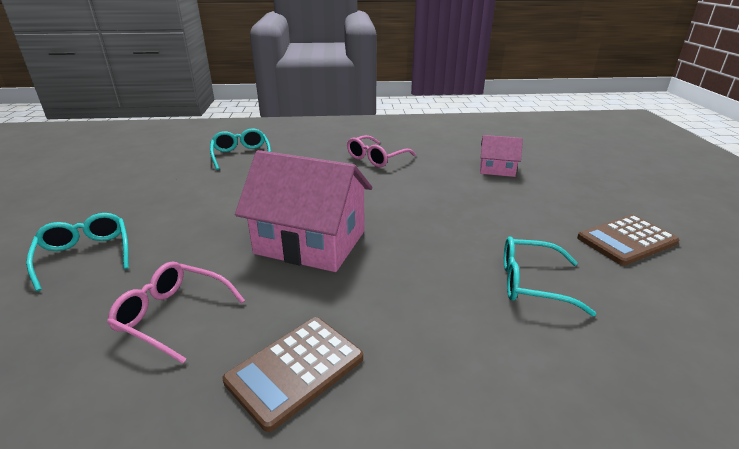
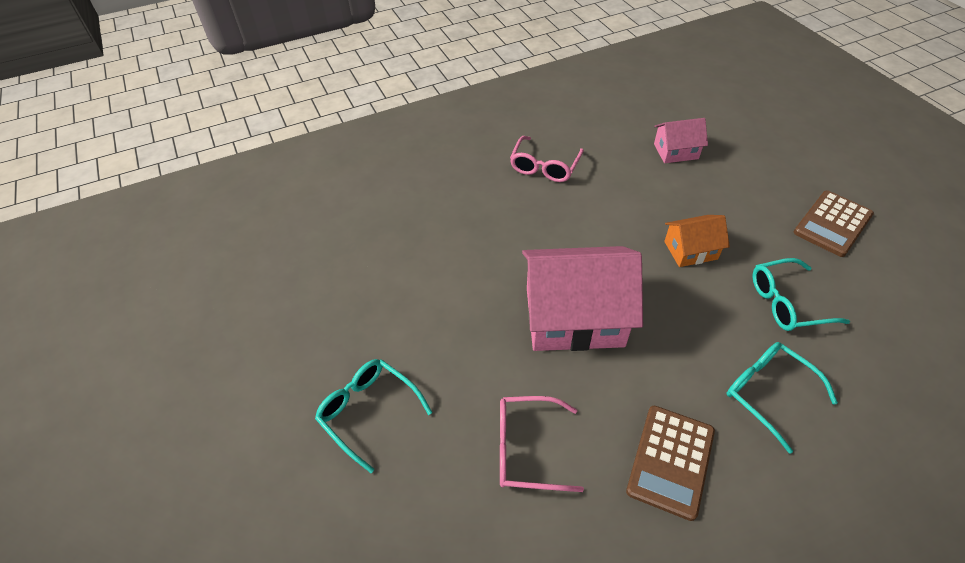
camera: 20 degrees left, 20 degrees up
(241, 155) = (389, 204): turquoise glasses -> turquoise glasses (768, 393)
(459, 226) = (690, 250): none -> orange house

